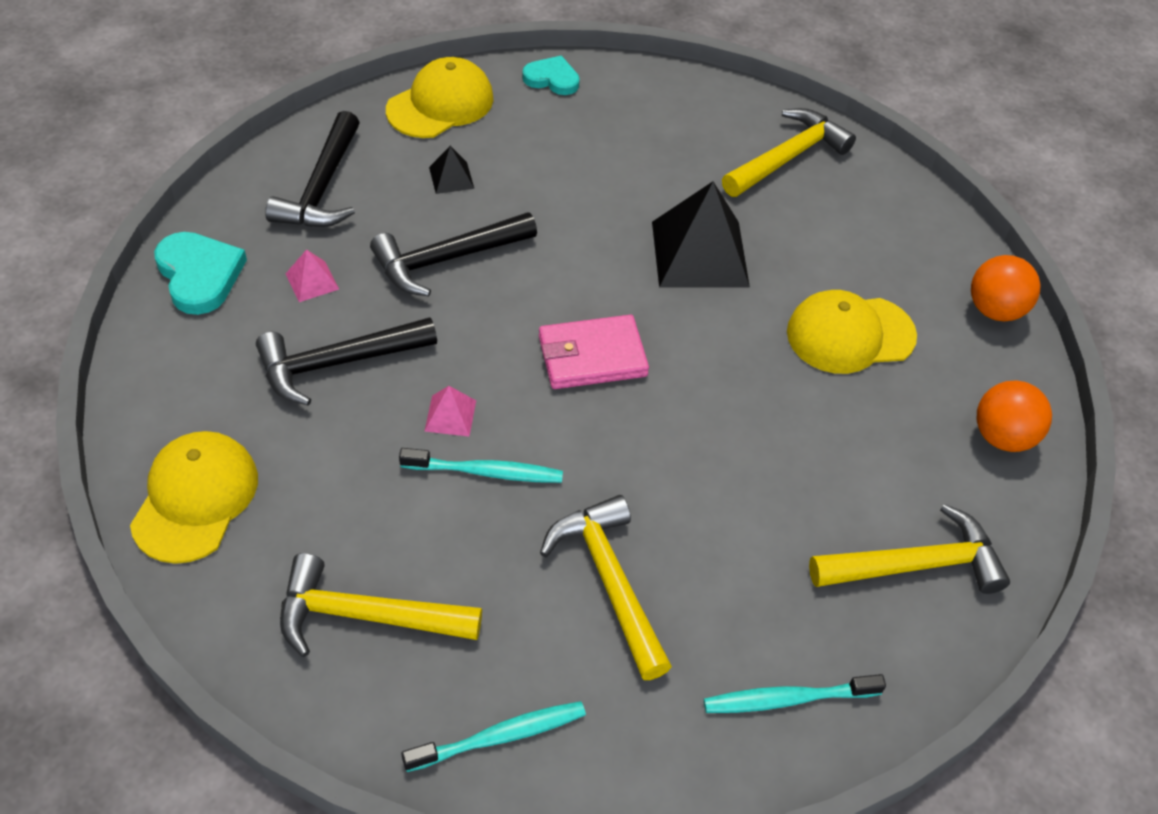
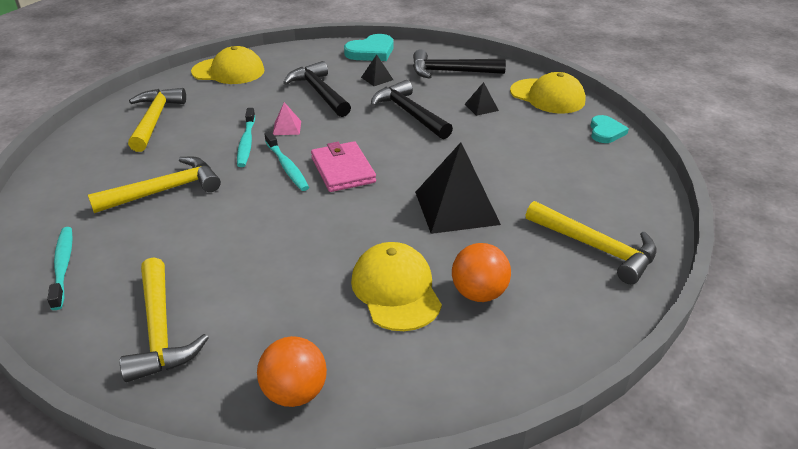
camera: 85 degrees right, 15 degrees down
(312, 281) = (377, 78): pink pyramid -> black pyramid
(499, 736) = (73, 164): turquoise toothbrush -> turquoise toothbrush (287, 167)
(994, 310) = (458, 393): orange ball -> orange ball (479, 293)

